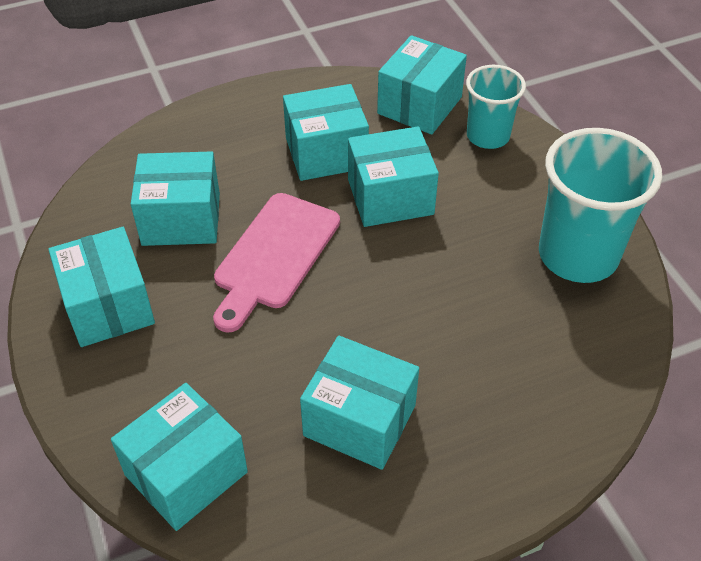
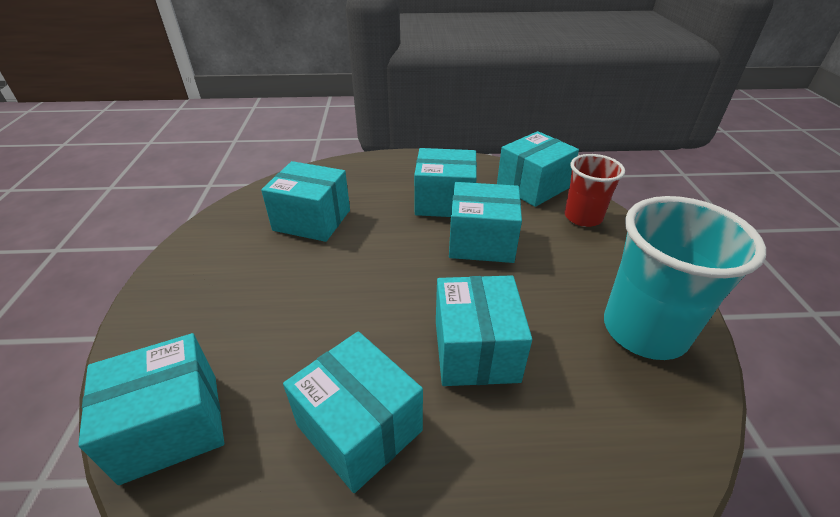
camera: 20 degrees right, 10 degrees down
(108, 306) = (218, 265): turquoise box -> turquoise box (476, 350)
(274, 256) = (365, 261): pink cutting board -> none
(488, 136) = (583, 217): turquoise cup -> red cup

